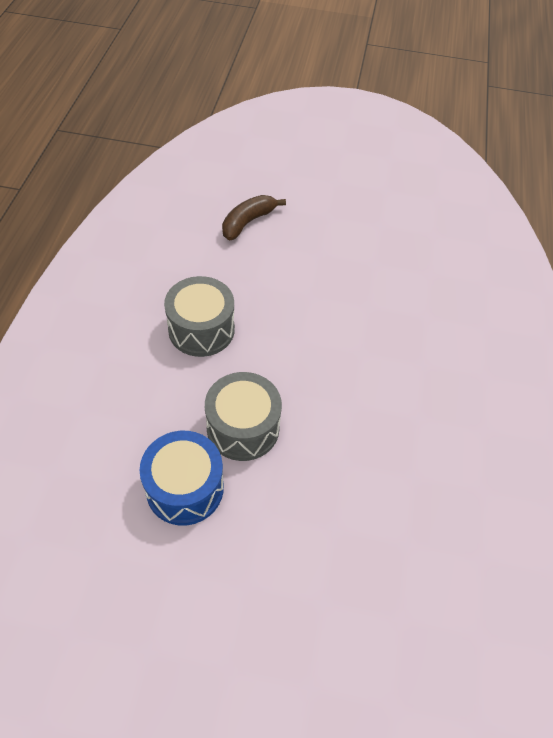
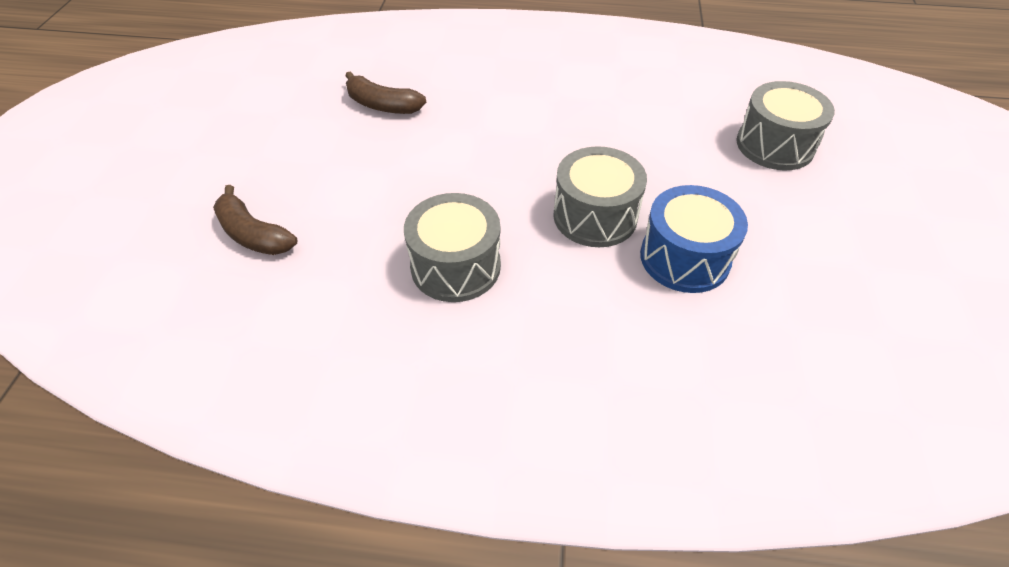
camera: 90 degrees left, 5 degrees down
(336, 627) = (775, 145): none -> grey drum
(396, 286) = (382, 105): none -> brown banana

